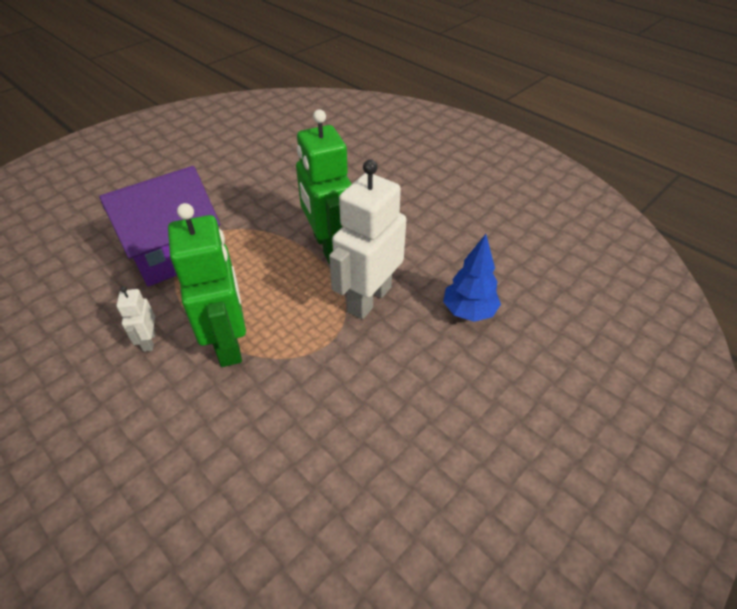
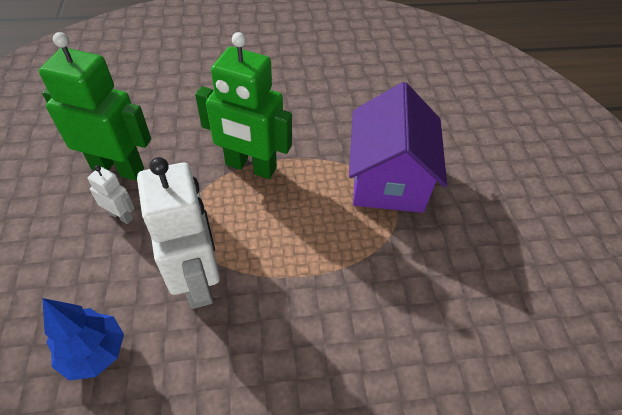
camera: 125 degrees right, 5 degrees up
(149, 341) = (296, 130): white robot -> white robot (121, 215)
(328, 247) = (296, 294): green robot -> green robot (118, 168)

